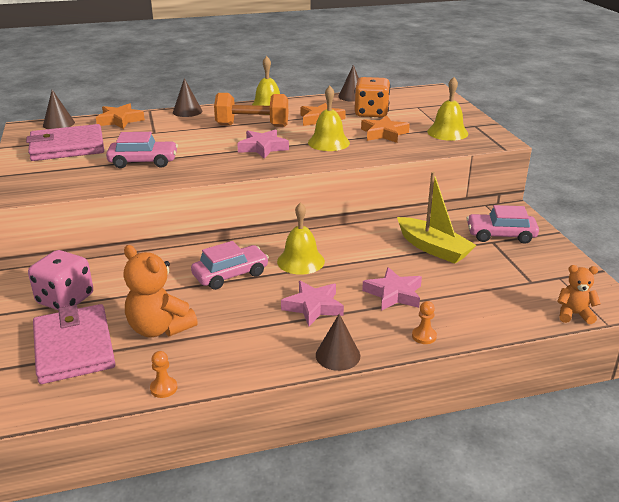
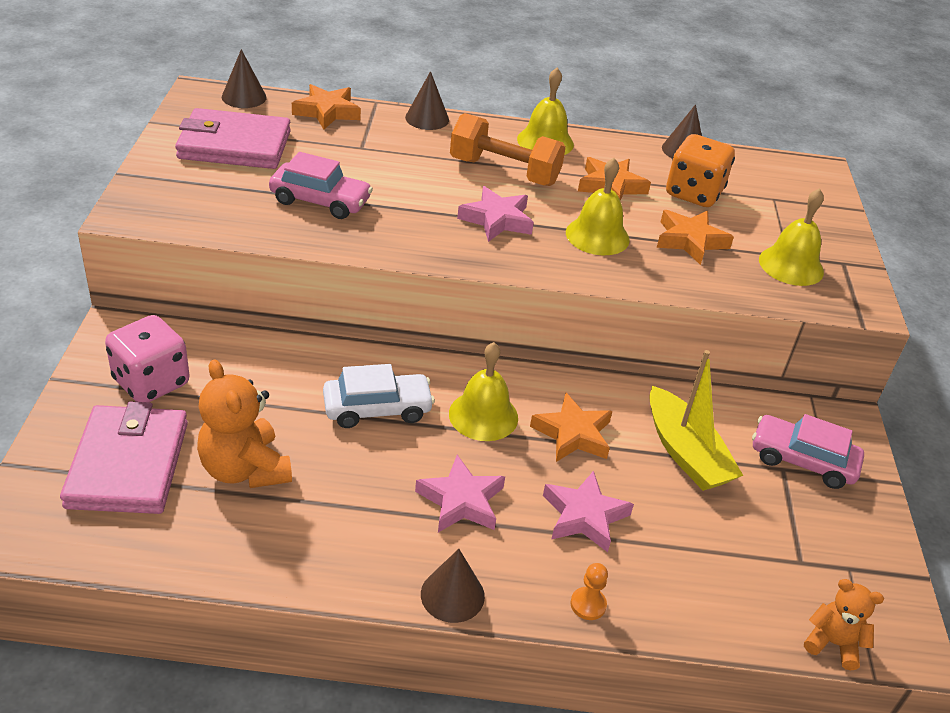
camera: 15 degrees right, 10 degrees up
(164, 388) = (206, 568): orange pawn -> none
(230, 275) = (377, 409): pink car -> white car
(361, 256) = (573, 434): none -> orange star

